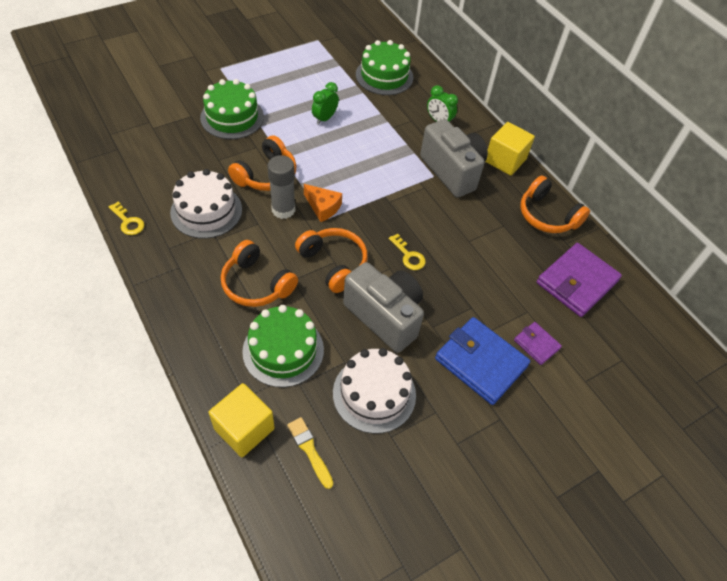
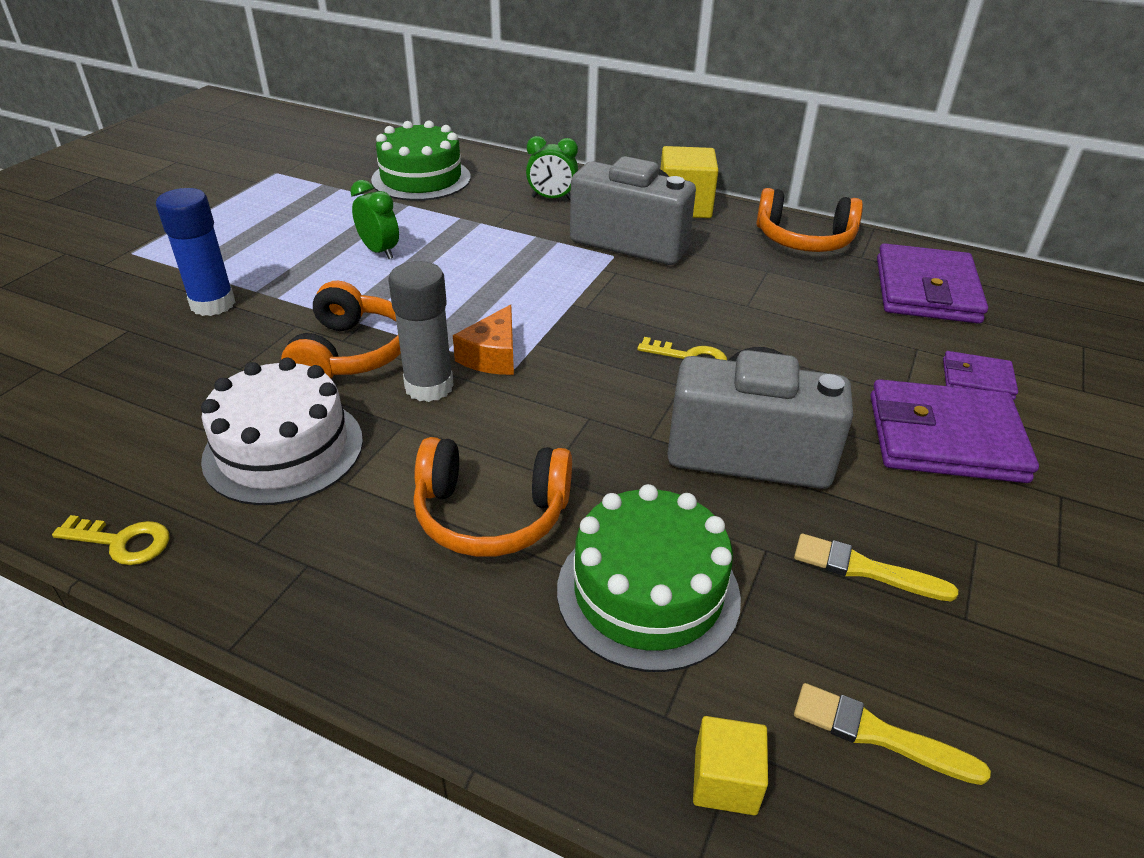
camera: 30 degrees left, 15 degrees down
(232, 117) = (213, 304): green cake -> blue glue stick
(244, 429) = (725, 781): yellow cube -> yellow cube, size x0.57
(323, 207) = (492, 356): orange cheese -> orange cheese turned 105 degrees clockwise
(324, 118) = (379, 251): green clock -> green clock turned 135 degrees clockwise
(333, 263) = (591, 420): orange headphones -> none
(374, 393) = (864, 569): white cake -> yellow brush
(480, 362) = (945, 438): blue wallet -> purple wallet

